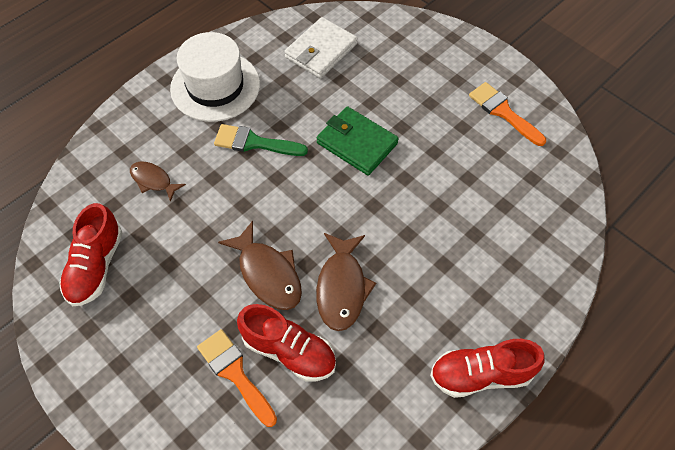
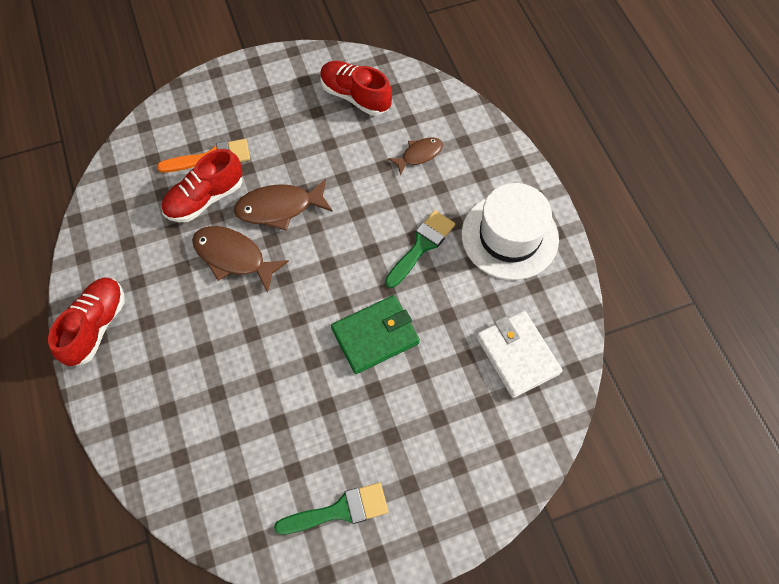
camera: 115 degrees right, 5 degrees up
(503, 112) = (339, 510): orange brush -> green brush

